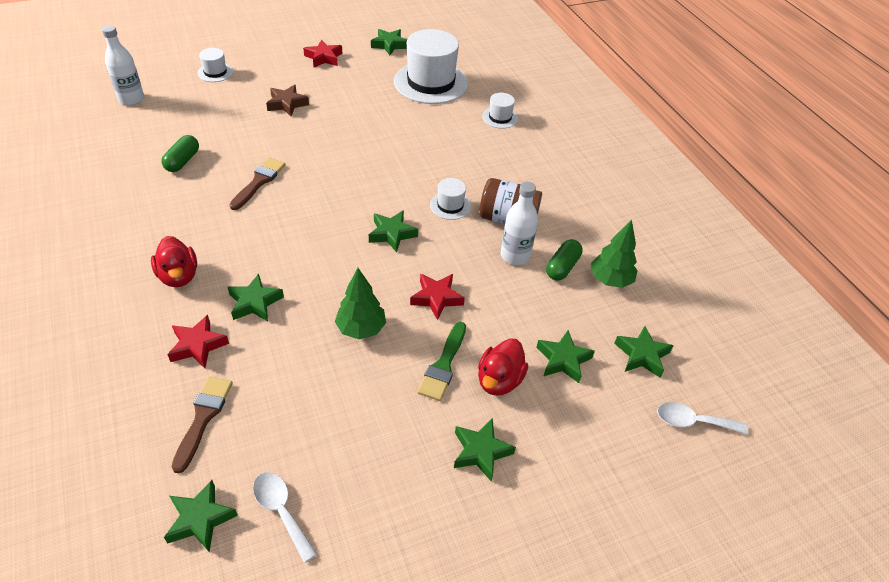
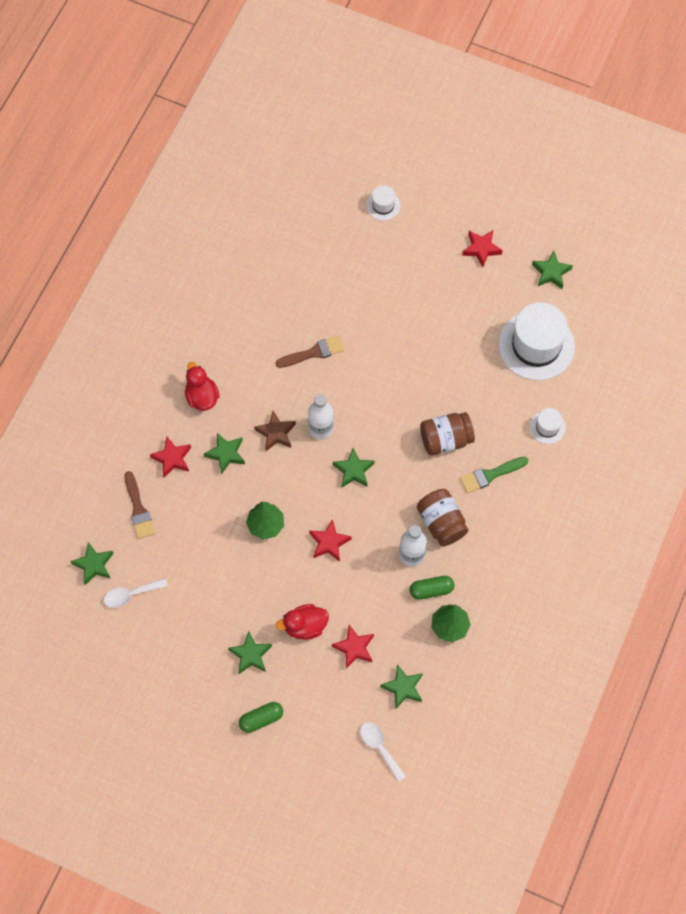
camera: 50 degrees right, 20 degrees up
(131, 99) = (300, 194): white bottle -> white bottle (321, 428)
(179, 276) = (202, 396): red duck -> red duck turned 135 degrees clockwise
(182, 161) = (282, 292): green capsule -> green capsule (261, 719)
(203, 418) = (138, 509): brown brush -> brown brush turned 105 degrees clockwise
(281, 511) = (130, 595): white spoon -> white spoon turned 120 degrees counterclockwise
(287, 104) = (403, 285): brown star -> brown star (276, 433)
(439, 168) = (445, 439): none -> brown jar
(443, 365) = (285, 589): green brush -> green brush (490, 475)
(450, 205) = (416, 479): white hat -> none
(563, 360) = (354, 648): green star -> red star

